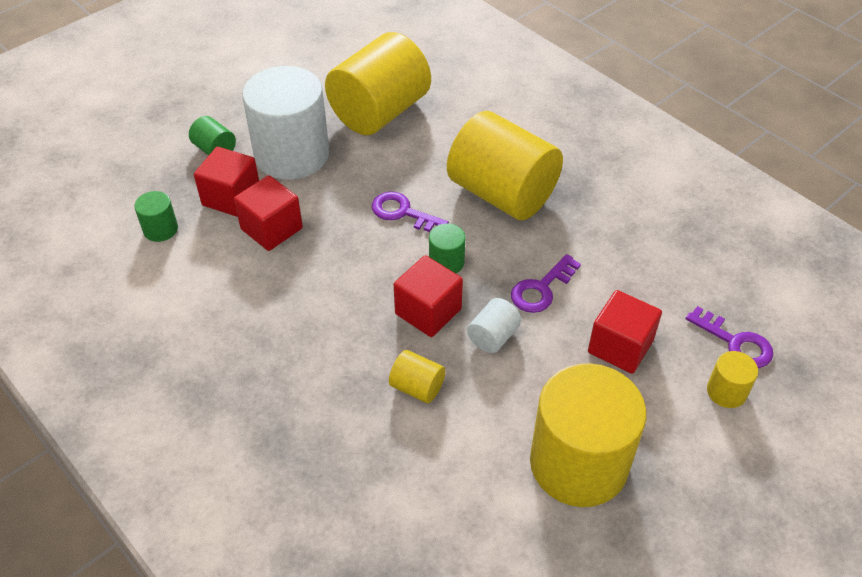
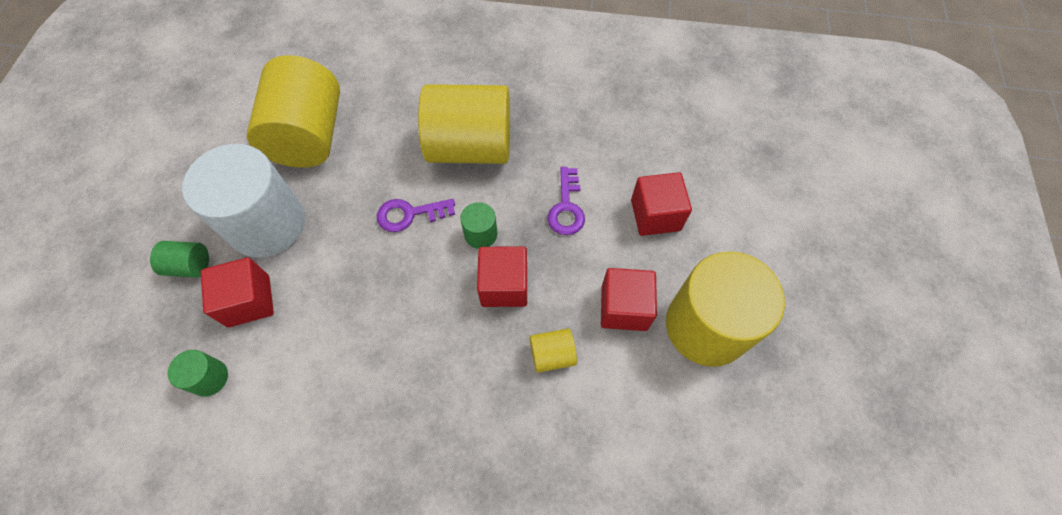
camera: 40 degrees left, 15 degrees up
(271, 229) = (313, 305): red cube -> red cube (624, 308)
(493, 336) = (567, 271): white cylinder -> none
(726, 391) = (744, 200): yellow cylinder -> none
(735, 343) = (719, 159): purple key -> none

